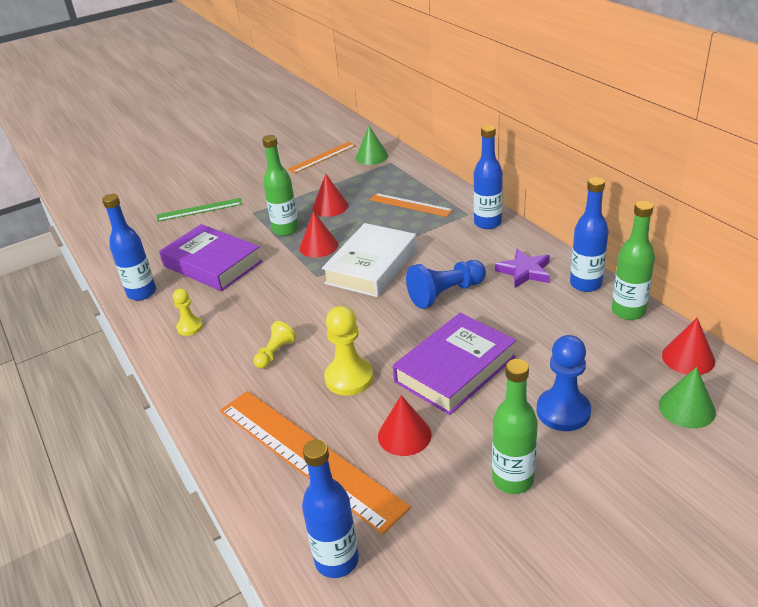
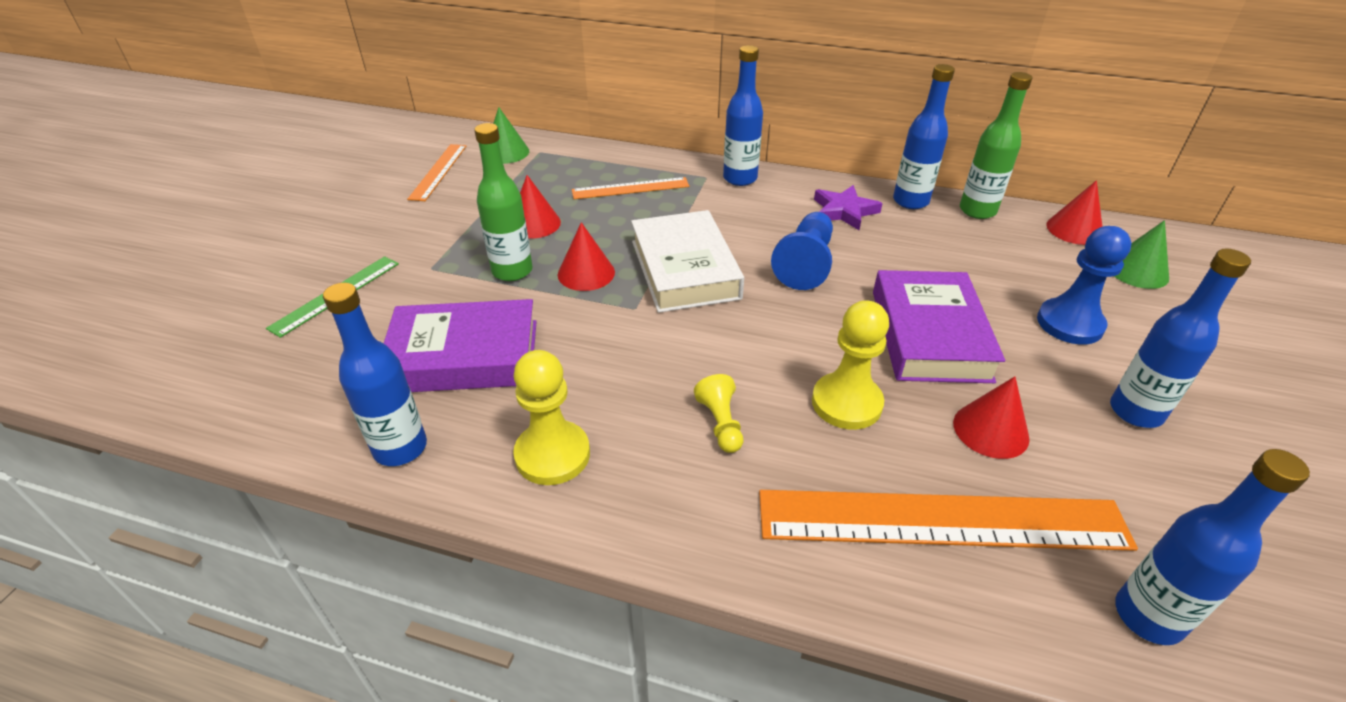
camera: 45 degrees left, 5 degrees up
(190, 327) = (552, 455): yellow pawn -> yellow pawn, size x1.69
(512, 479) = (1135, 412): green bottle -> blue bottle

